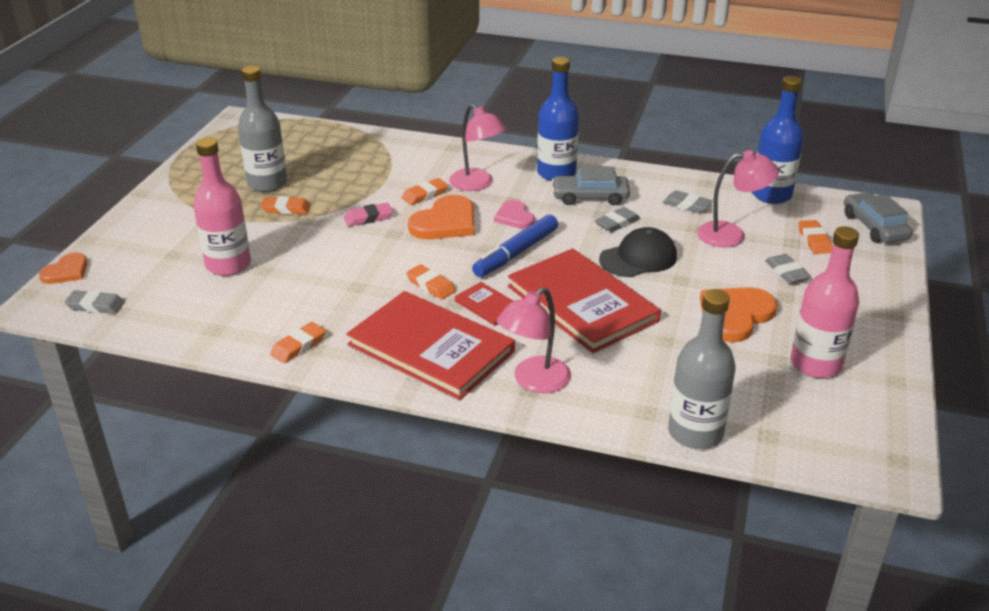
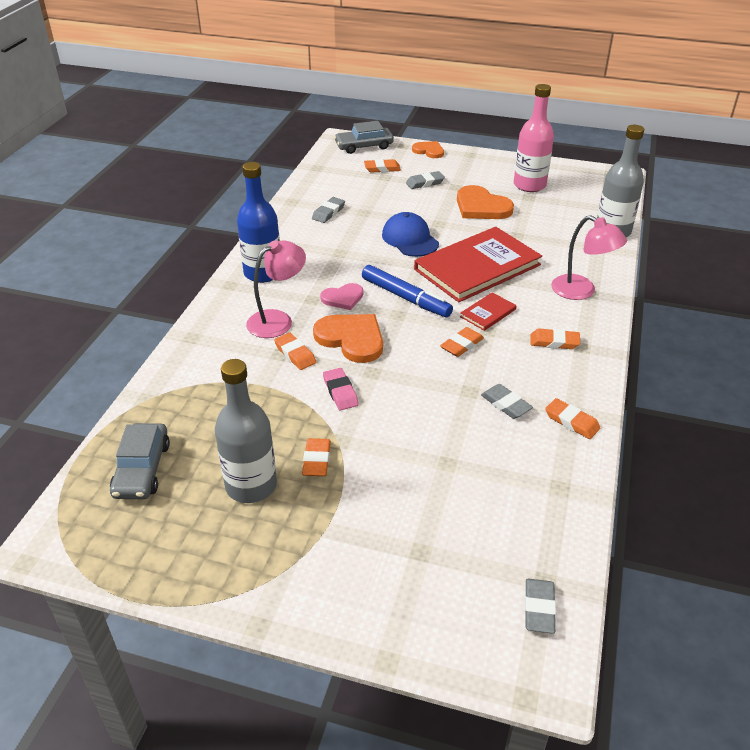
camera: 90 degrees left, 5 degrees up
(66, 271) = (469, 665): orange heart -> orange heart (429, 151)
(228, 265) = (439, 495): pink bottle -> none
(431, 348) = (554, 342): red book -> orange eraser
(590, 197) = (310, 257): grey car -> grey car (142, 469)
(617, 223) = (355, 246): grey eraser -> grey eraser (506, 404)
(638, 258) = (410, 239): black cap -> blue cap
(731, 234) = (374, 198): pink lamp -> none
(771, 195) = (315, 177): blue bottle -> none

